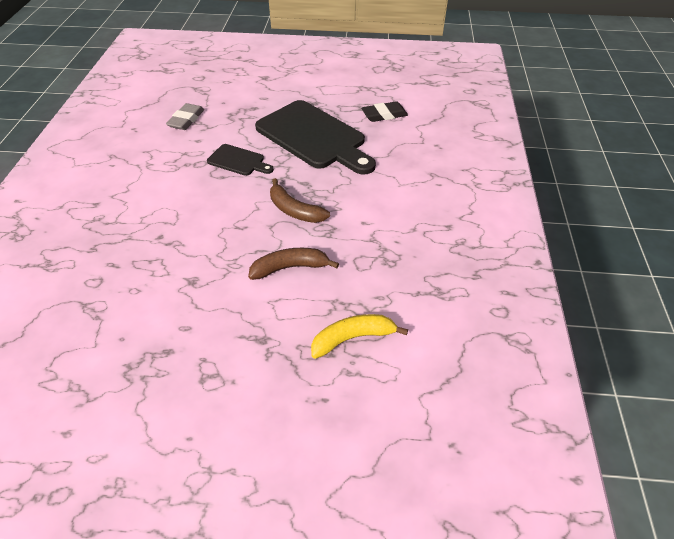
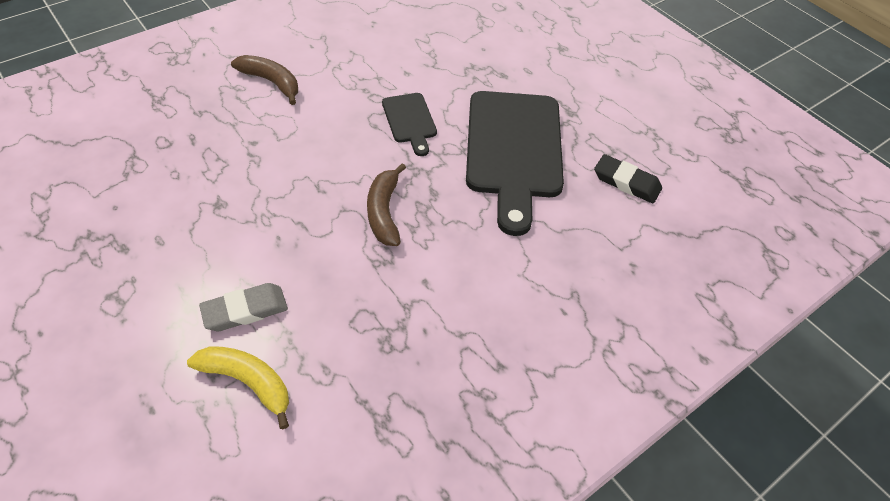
camera: 45 degrees right, 5 degrees up
(186, 120) = (426, 44): grey eraser -> grey eraser (245, 310)
(290, 267) = (300, 264): brown banana -> brown banana (271, 82)

